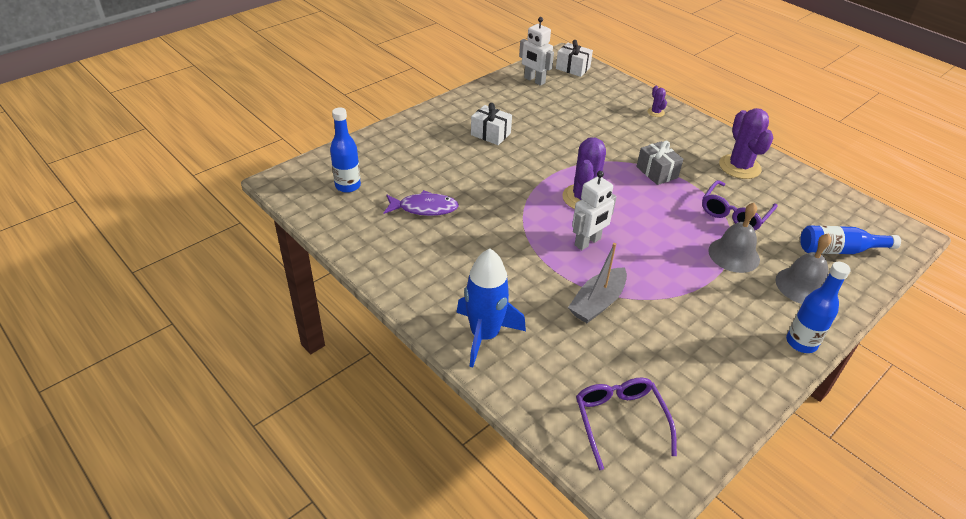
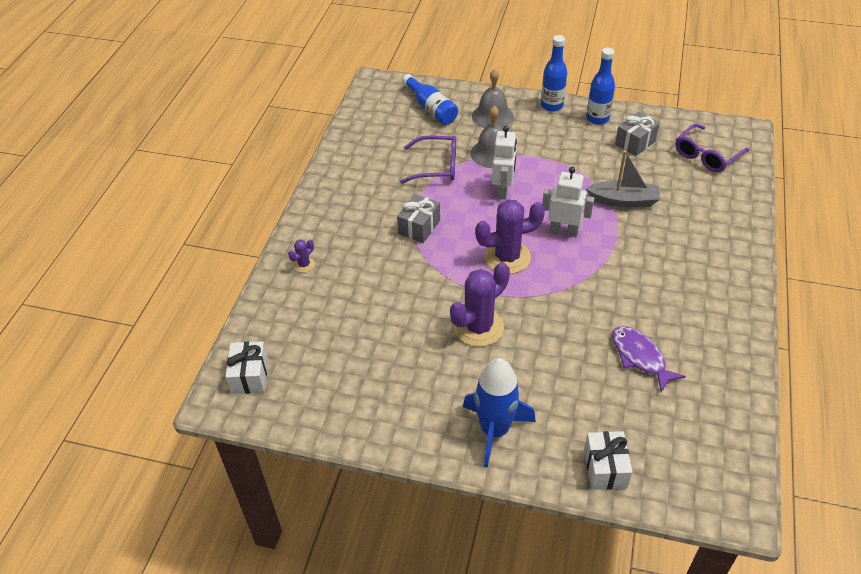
camera: 120 degrees left, 5 degrees up
(348, 186) = (678, 441): blue bottle -> blue bottle (597, 118)
(484, 335) = (723, 241): blue rocket -> blue rocket (494, 430)
(490, 134) = (470, 376): white gift -> white gift (605, 468)
(534, 80) = (313, 398): white robot -> white robot (503, 190)
(685, 371) = (635, 142): none -> grey gift
(739, 167) = (360, 181): purple cactus -> purple cactus (478, 327)

